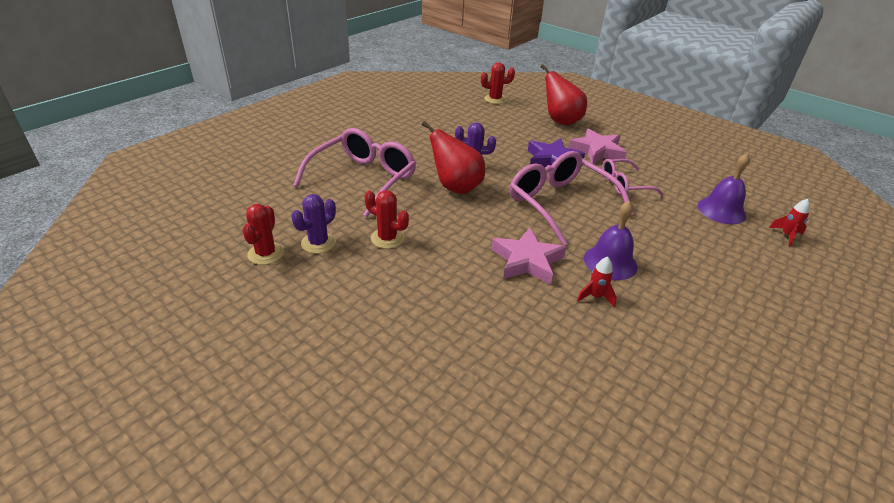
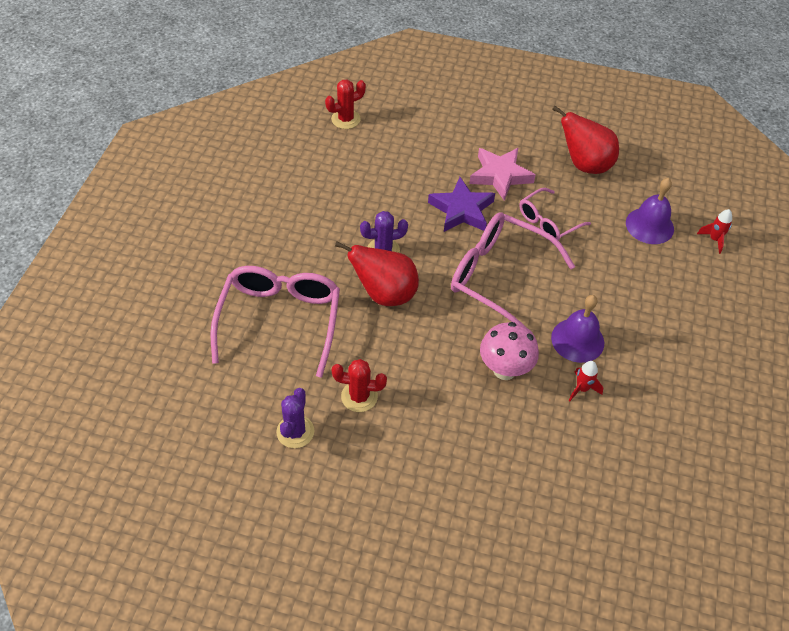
camera: 25 degrees left, 15 degrees up
(266, 253) = (253, 468): red cactus -> none
(527, 261) = (504, 370): pink star -> pink mushroom
(560, 121) = (439, 135): red pear -> red pear (584, 164)

